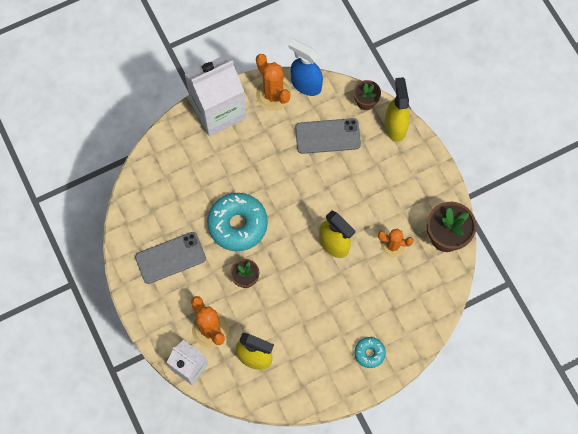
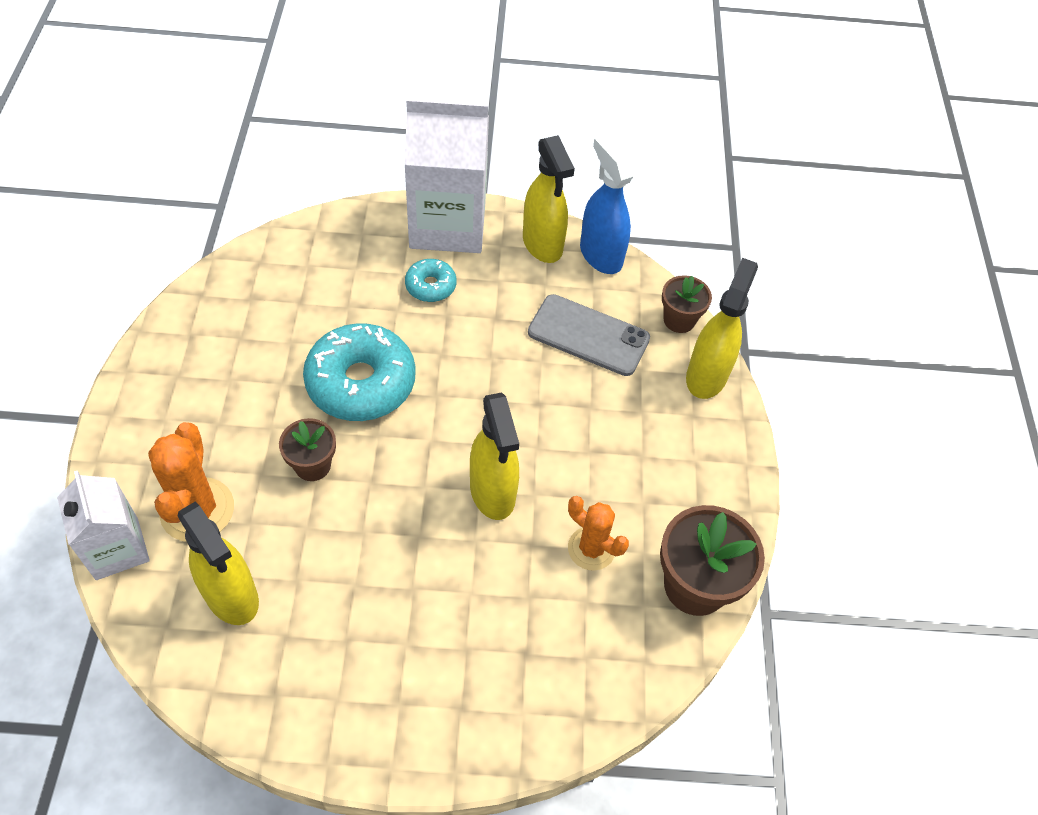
camera: 25 degrees right, 15 degrees down
(170, 258) = (224, 373): grey phone -> none
(273, 95) = (542, 244): orange cactus -> yellow spray bottle
(369, 353) = (432, 708): turquoise donut -> turquoise donut (430, 286)

